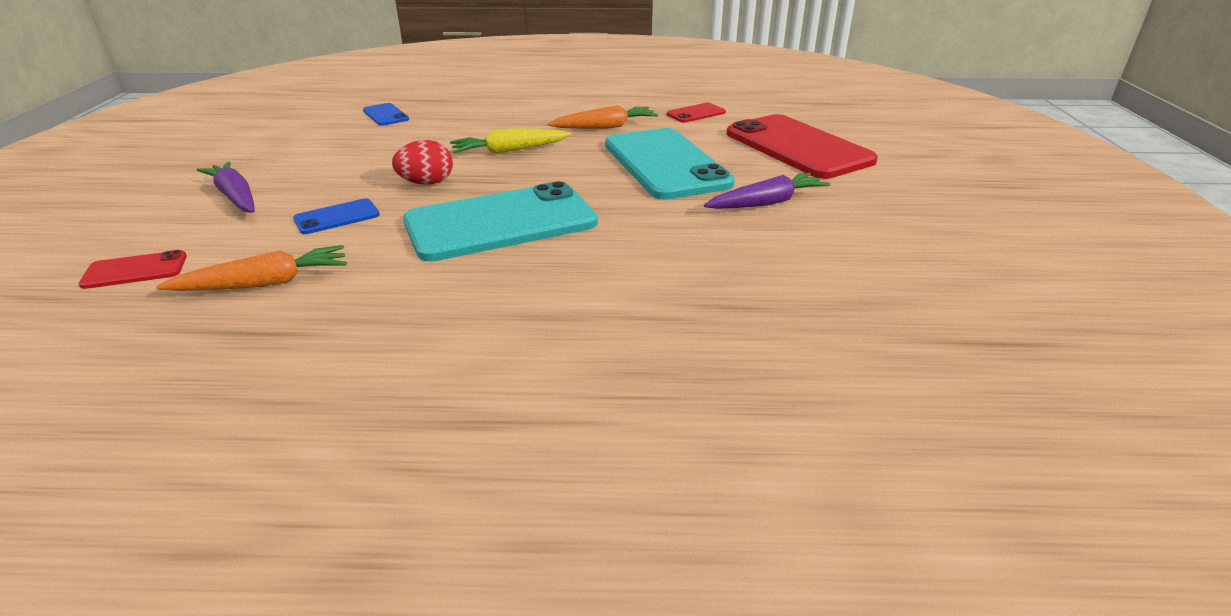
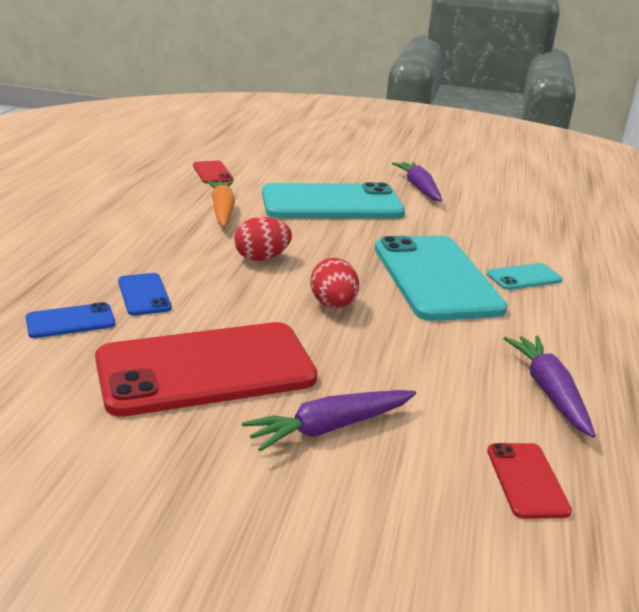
camera: 80 degrees left, 5 degrees down
(264, 283) = (549, 391): orange carrot -> purple carrot
(337, 217) = (407, 355): blue phone -> blue phone (144, 295)
(510, 150) = (262, 258): yellow carrot -> red egg
(524, 272) = (524, 277): none -> turquoise phone
(797, 147) = (318, 159): red phone -> red phone (206, 369)

